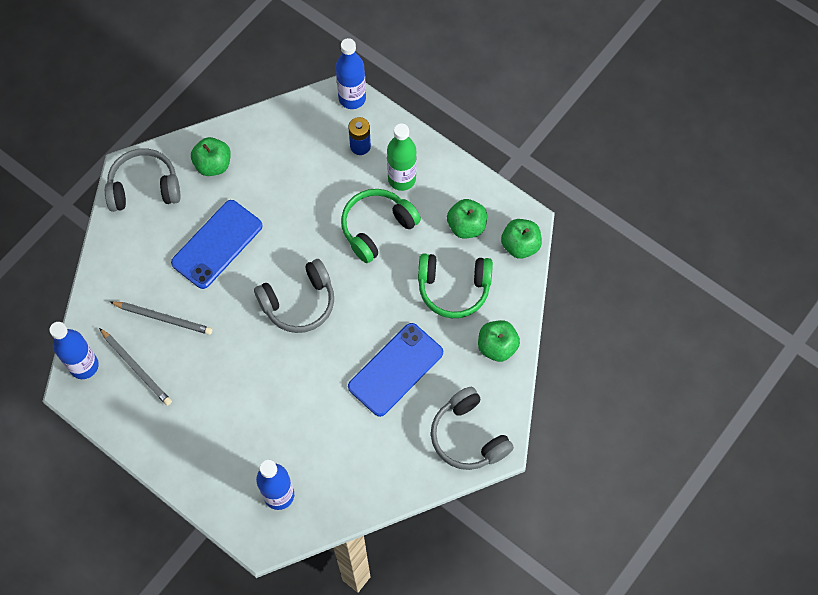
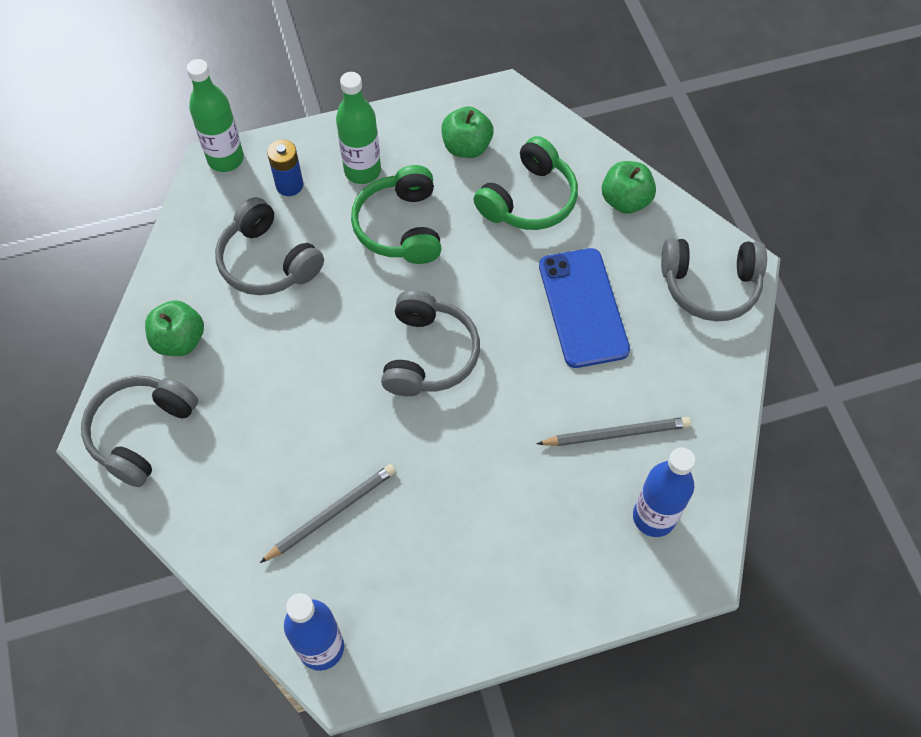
camera: 55 degrees left, 5 degrees down
(136, 368) = (373, 584): grey pencil -> grey pencil (616, 433)
(217, 244) = (285, 396): blue phone -> none
(298, 172) = (268, 261): none -> grey headphones
(352, 98) = (225, 159): blue bottle -> green bottle
(520, 245) = (526, 115): green apple -> none

